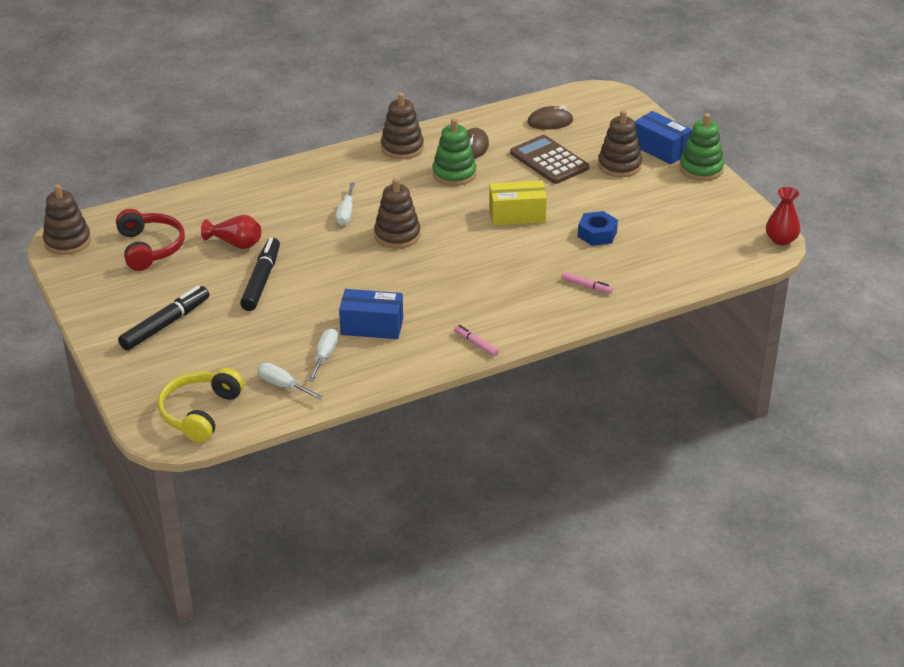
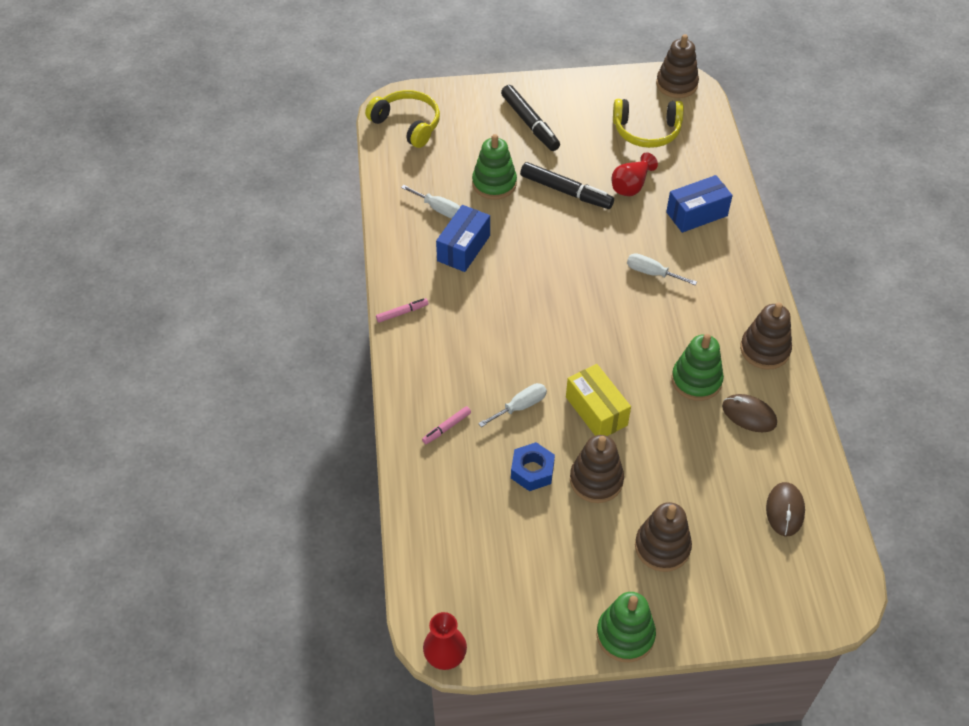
camera: 110 degrees right, 15 degrees up
(150, 248) = (646, 131): red headphones -> yellow headphones
(270, 328) = (494, 183): none -> green stacking toy
(283, 385) = (414, 176): white screwdriver -> white screwdriver (520, 406)
(397, 235) = (598, 302): brown stacking toy -> brown stacking toy (596, 480)
(517, 215) = (596, 411): yellow box -> yellow box turned 45 degrees counterclockwise
(549, 160) = (696, 478): brown calculator -> none
(660, 149) = (685, 607): blue box -> blue box (696, 214)

